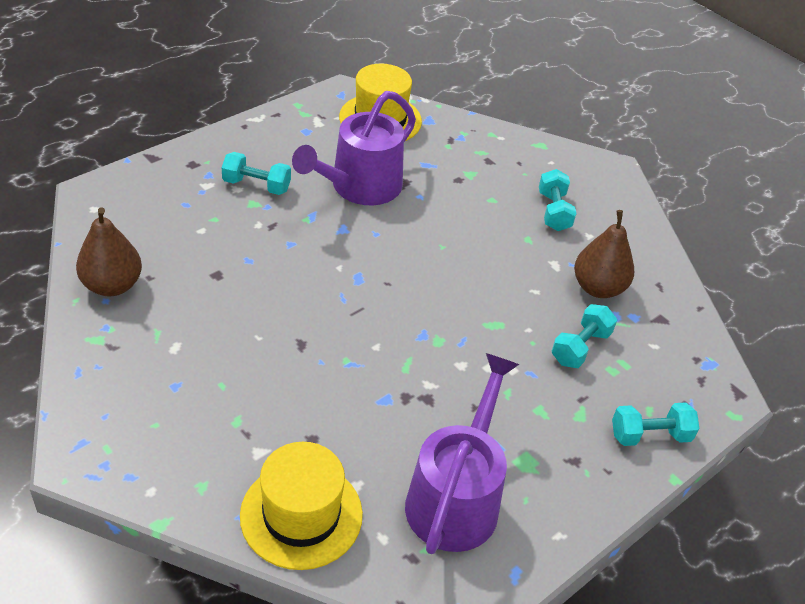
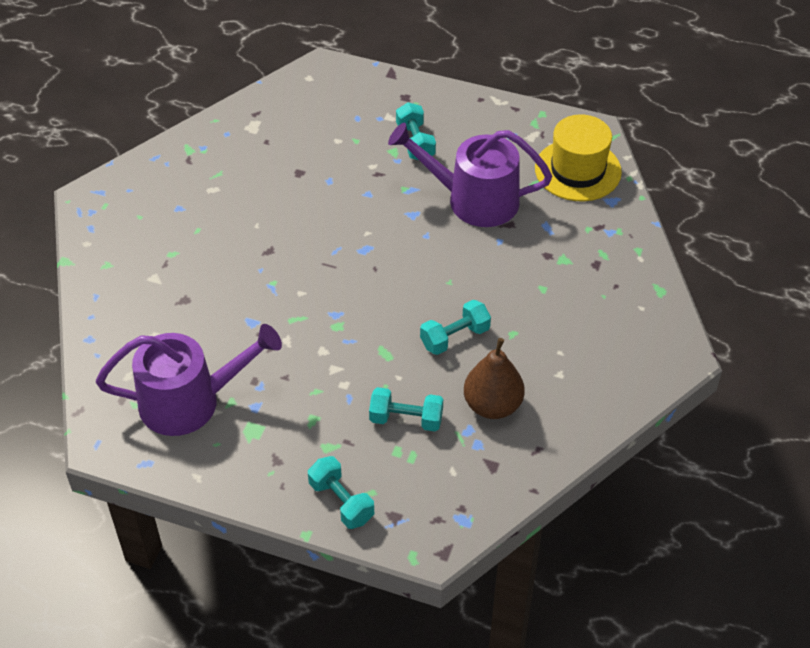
camera: 65 degrees right, 5 degrees up
(112, 285) = (243, 128): brown pear -> none
(301, 515) = (117, 325): yellow hat -> none
(553, 211) = (568, 336): turquoise dumbbell -> turquoise dumbbell (455, 337)

